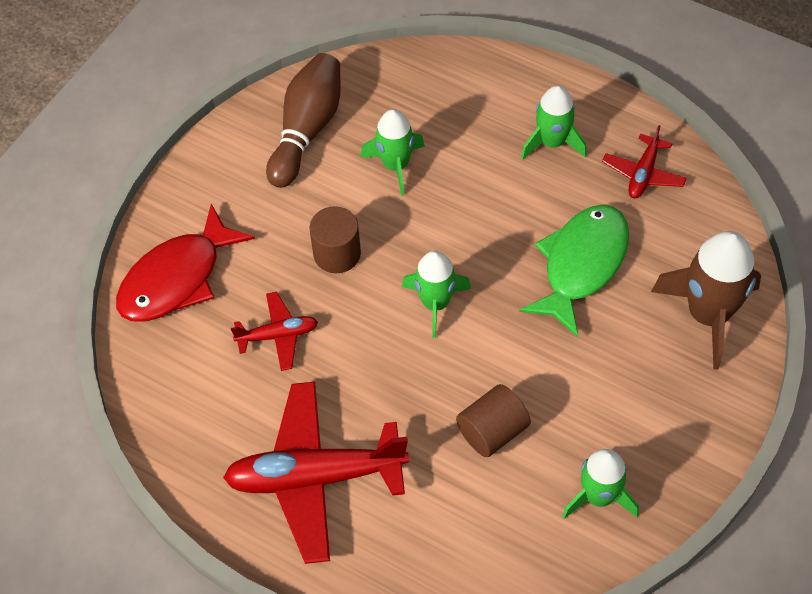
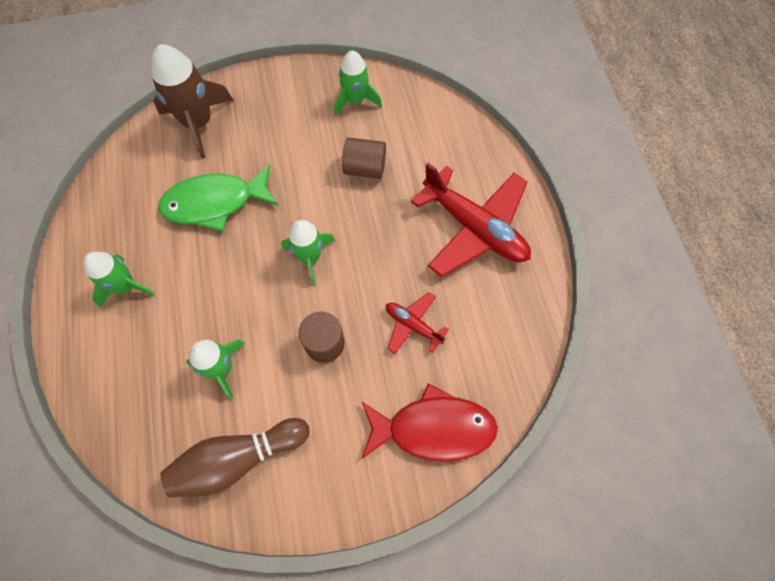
camera: 135 degrees left, 10 degrees up
(643, 173) = (114, 218): red plane -> none

